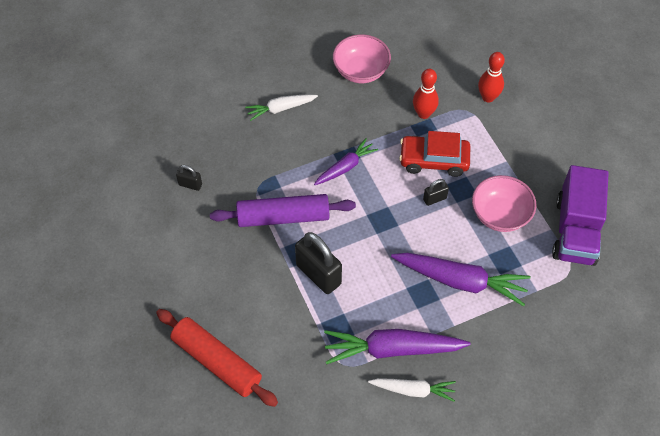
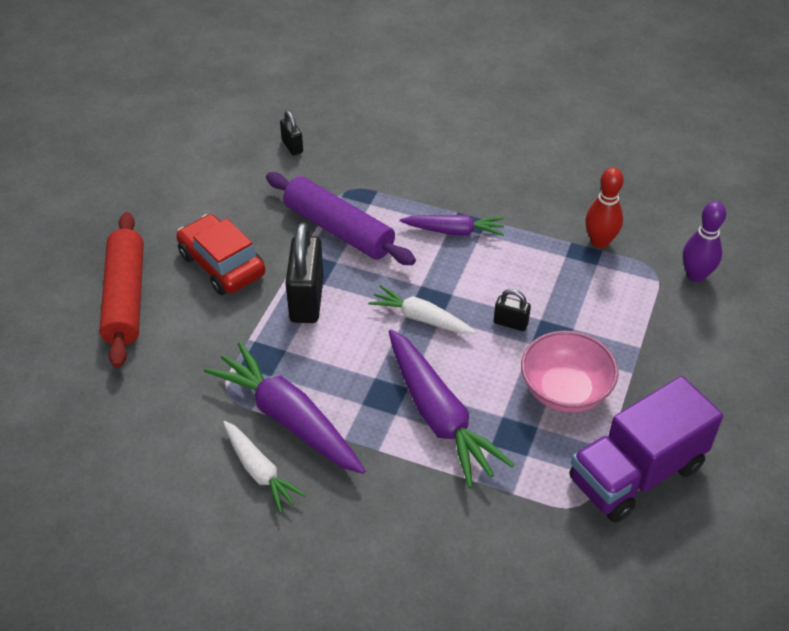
camera: 45 degrees right, 10 degrees down
(280, 109) = (455, 142): white carrot -> white carrot (421, 318)
(361, 71) = (579, 162): pink bowl -> none
(434, 160) = (555, 289): red car -> red car (222, 264)
(488, 97) = (695, 275): red bowling pin -> purple bowling pin

